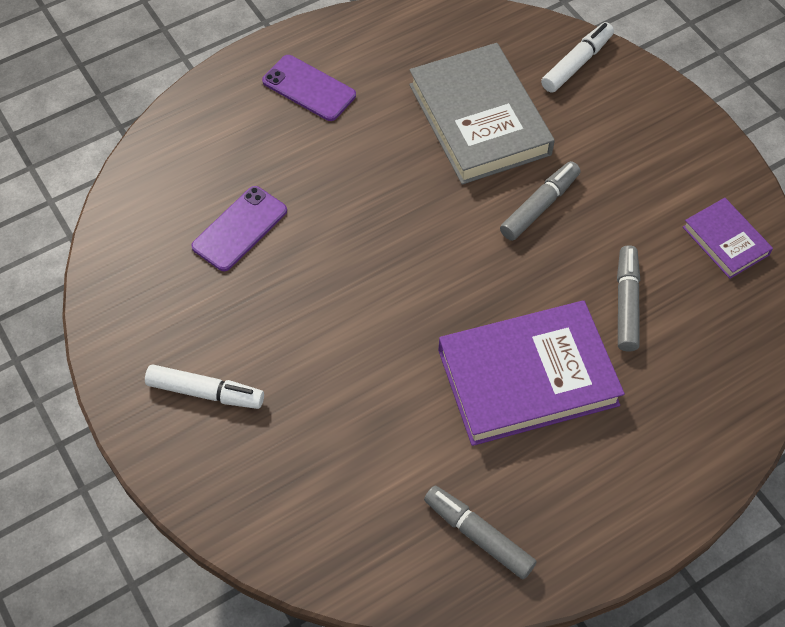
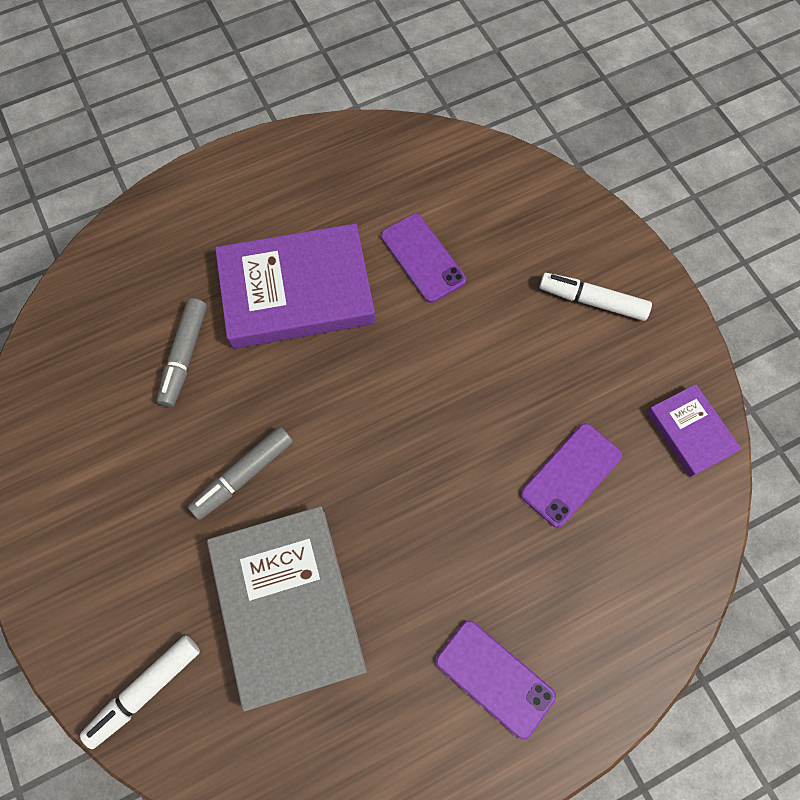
camera: 175 degrees left, 10 degrees up
(394, 426) = (423, 258): none -> purple phone
(478, 536) = (363, 170): grey marker -> none
(725, 241) = (61, 416): purple book -> purple book (690, 432)

